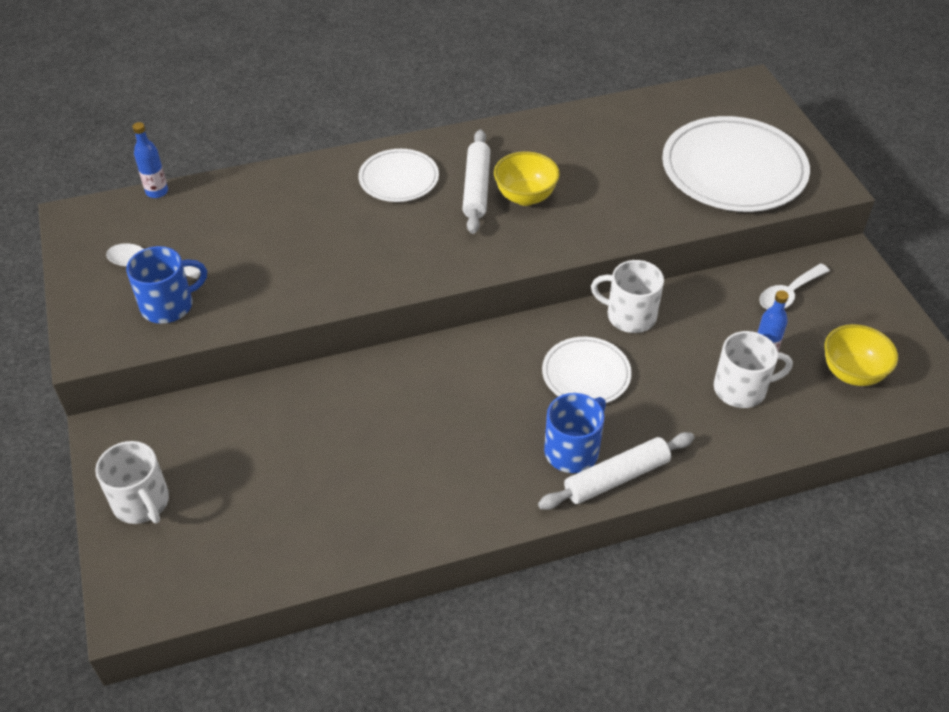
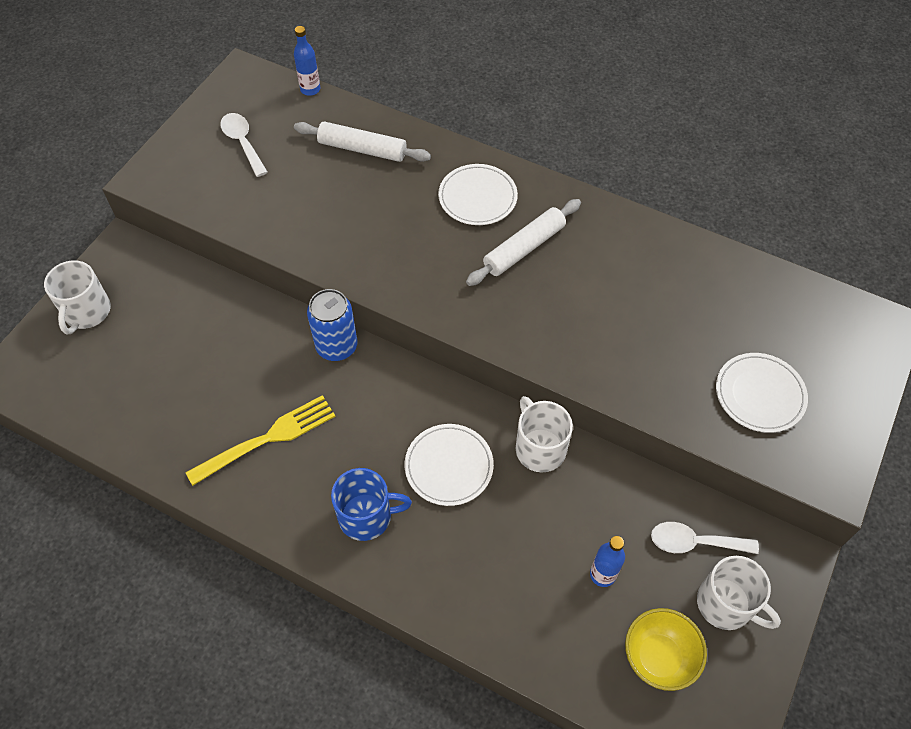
camera: 45 degrees right, 10 degrees up
(168, 305) = (221, 184): blue mug -> none
(401, 363) = (337, 346): none -> blue can
(431, 464) = (267, 438): none -> yellow fork
(525, 197) = (552, 284): yellow bowl -> none
(616, 477) = (370, 565): white rolling pin -> white rolling pin (362, 149)
(733, 169) = (760, 394): white plate -> white plate, size x0.55
(741, 389) = (549, 585): white mug -> white mug (726, 604)

